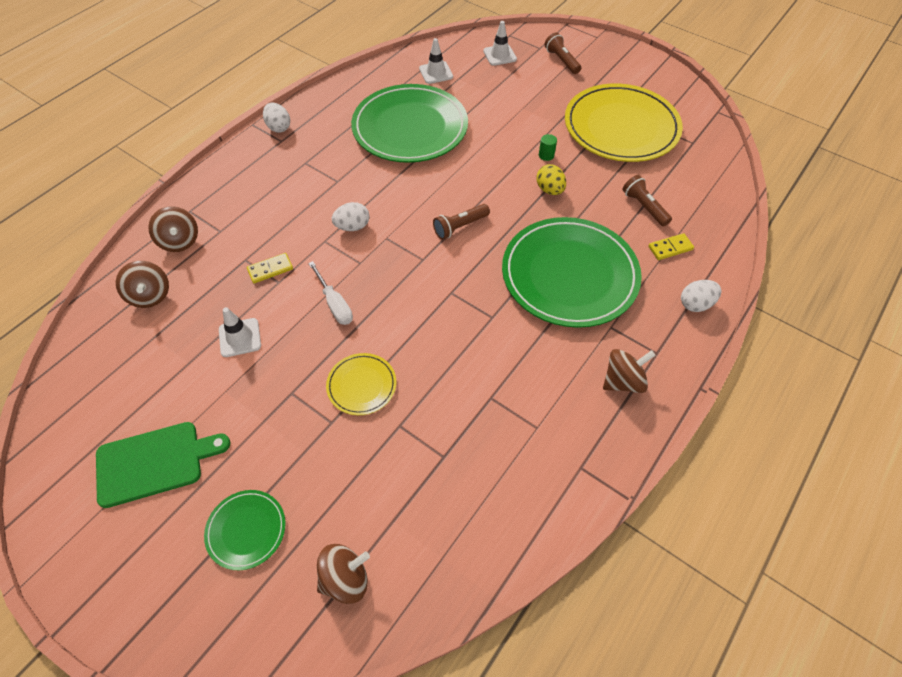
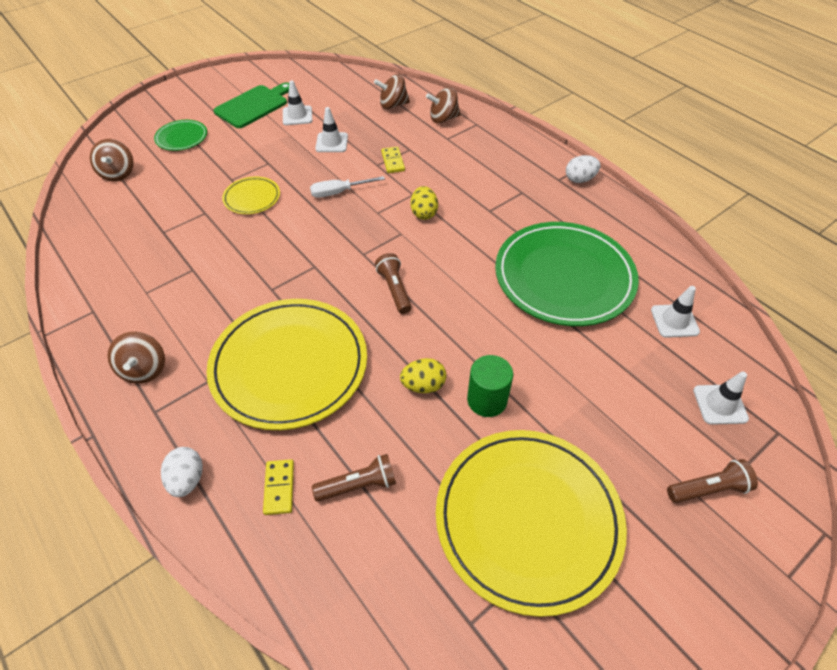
camera: 105 degrees right, 5 degrees down
(154, 463) = (253, 106): green cutting board -> green cutting board turned 135 degrees counterclockwise
(179, 396) = (297, 116): none -> white traffic cone
(352, 227) = (424, 213): white egg -> yellow egg
(546, 155) = (487, 400): green cylinder -> green cylinder, size x1.86
(569, 275) = (289, 365): green plate -> yellow plate

